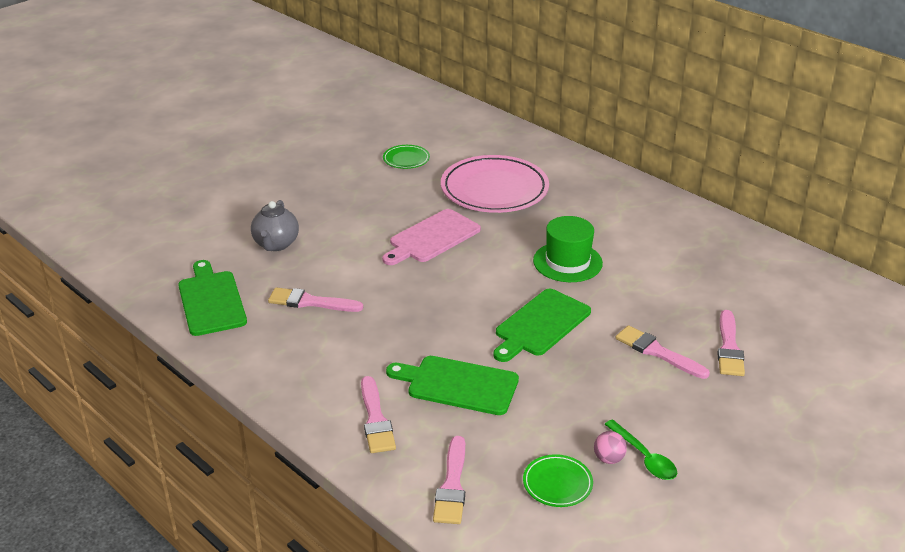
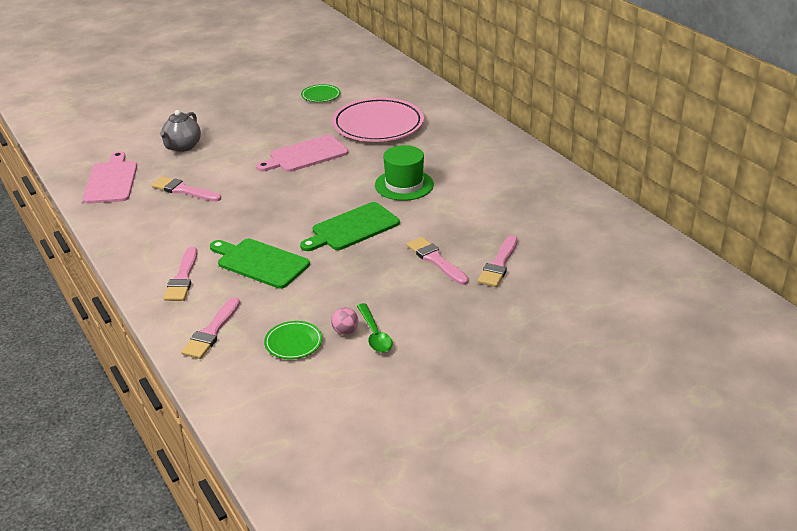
camera: 15 degrees right, 0 degrees up
(211, 301) = (111, 181): green cutting board -> pink cutting board

